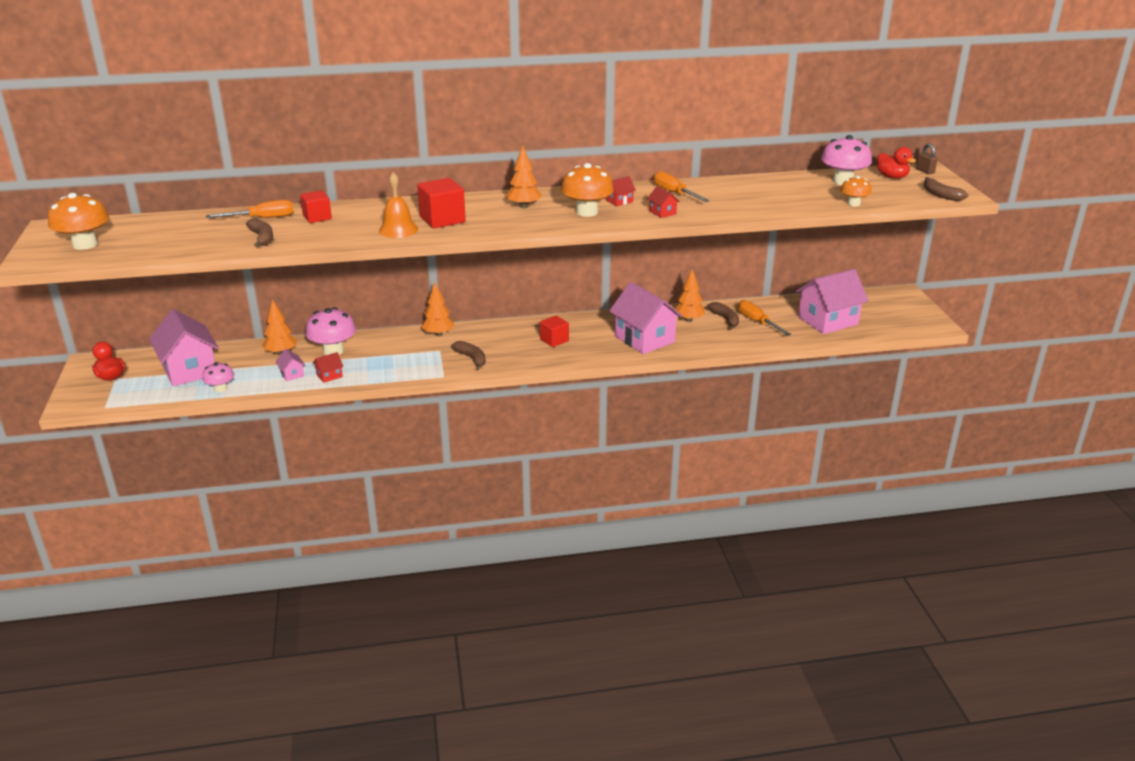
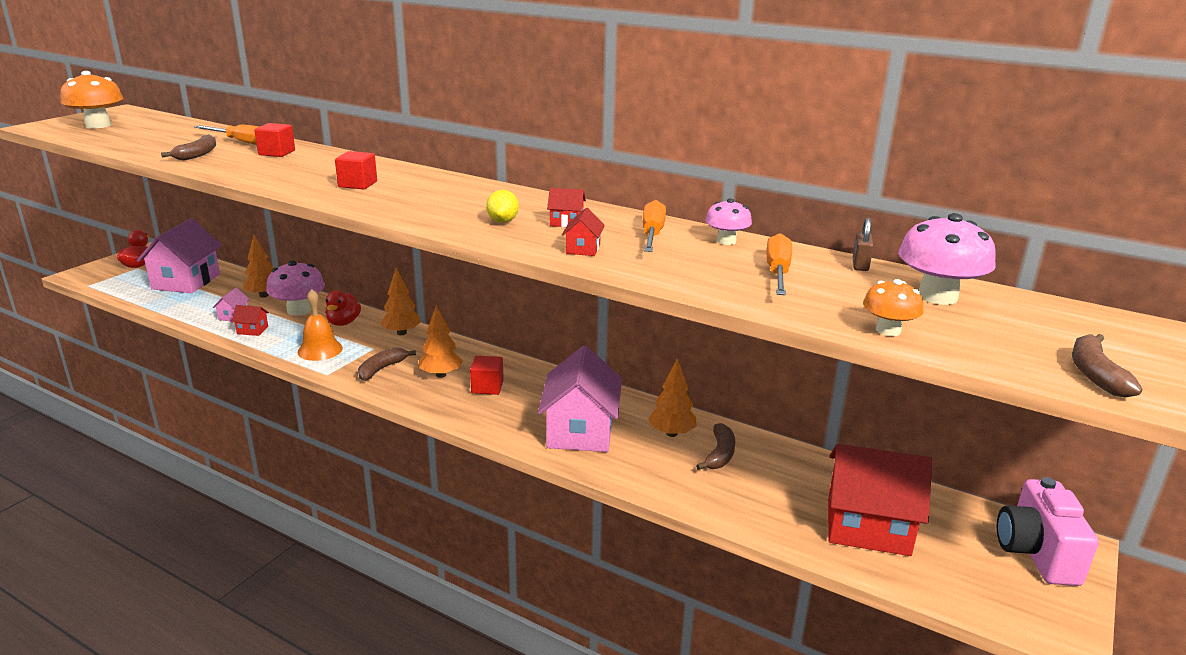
camera: 40 degrees right, 5 degrees down
(220, 388) = (170, 305): pink mushroom -> pink mushroom (726, 241)
(398, 230) = (300, 180): orange bell -> orange bell (320, 350)
(442, 219) = (357, 184): red cube -> red cube, size x0.65
(472, 358) = (381, 369): brown banana -> brown banana turned 150 degrees counterclockwise
(524, 206) = (458, 196): orange tree -> orange tree (441, 375)
(587, 212) = (503, 221): orange mushroom -> yellow lemon
(757, 322) = (758, 478): orange screwdriver -> orange screwdriver (778, 272)
(828, 321) = (868, 527): pink house -> red house
(892, 177) = (1047, 318): red duck -> red duck (343, 322)
(896, 302) = (1036, 553): none -> pink camera
(925, 171) = (1136, 330): brown padlock -> brown padlock (860, 265)

